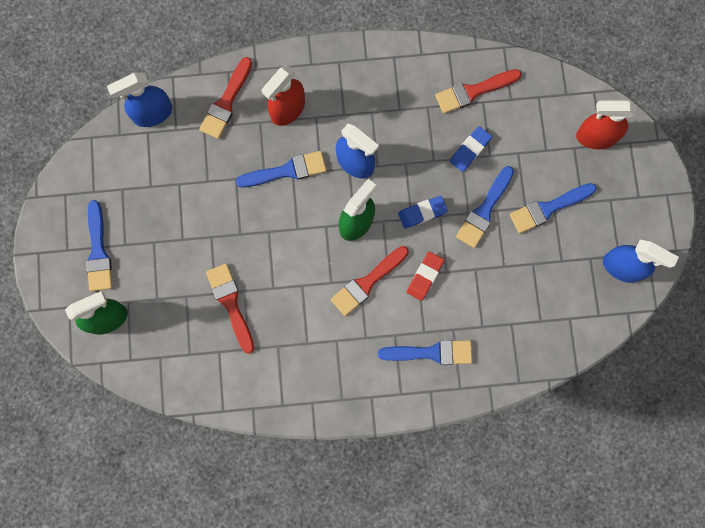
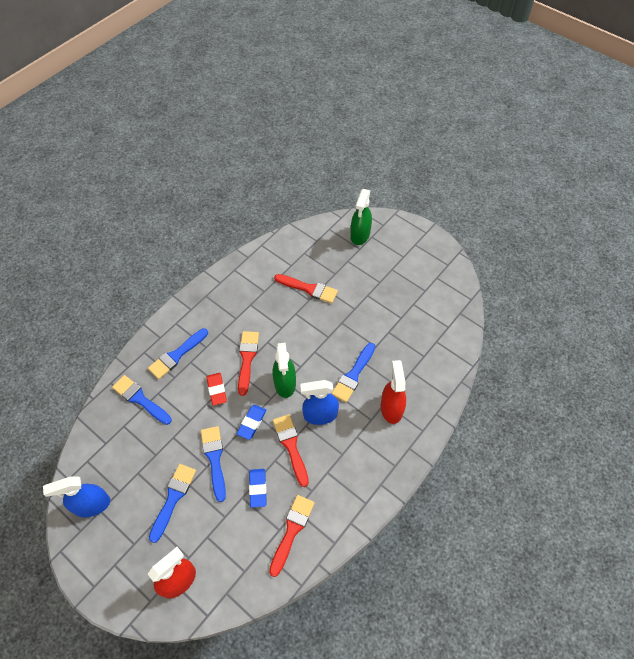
camera: 135 degrees right, 20 degrees down
(98, 251) = (400, 256): blue brush -> blue brush (140, 399)
(152, 113) = (458, 338): blue spray bottle -> none
(226, 102) = (428, 380): red brush -> red brush (291, 446)

